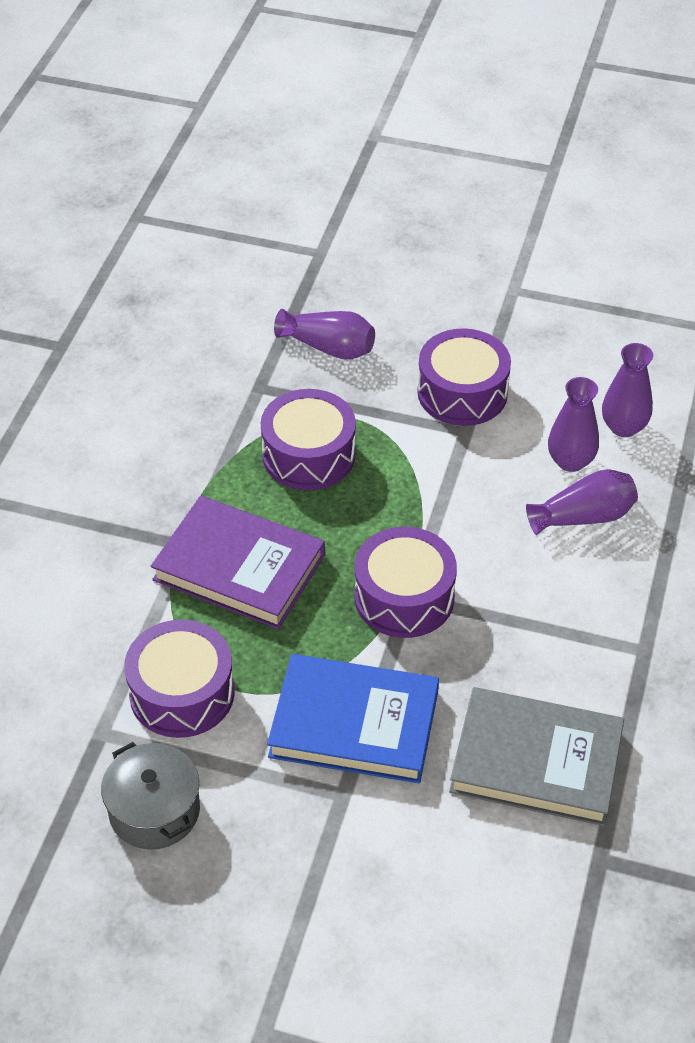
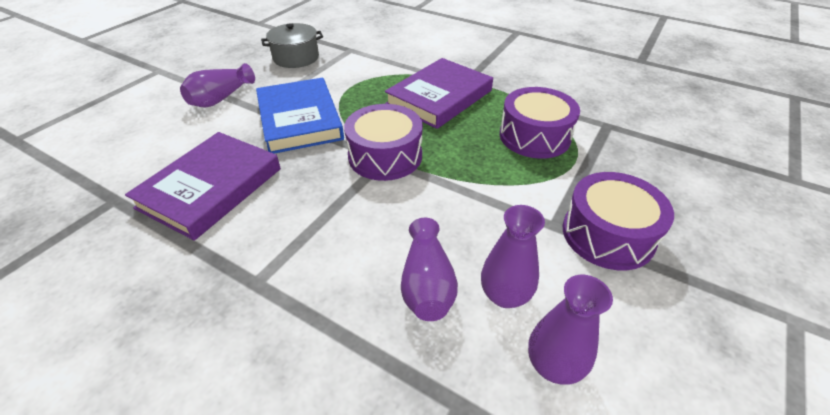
camera: 105 degrees right, 5 degrees down
(182, 693) = (359, 71): purple drum -> none
(328, 347) = (660, 164): purple vase -> purple vase (221, 98)
(354, 724) = (299, 119): blue book -> blue book turned 45 degrees counterclockwise
(536, 761) = (210, 188): grey book -> purple book

